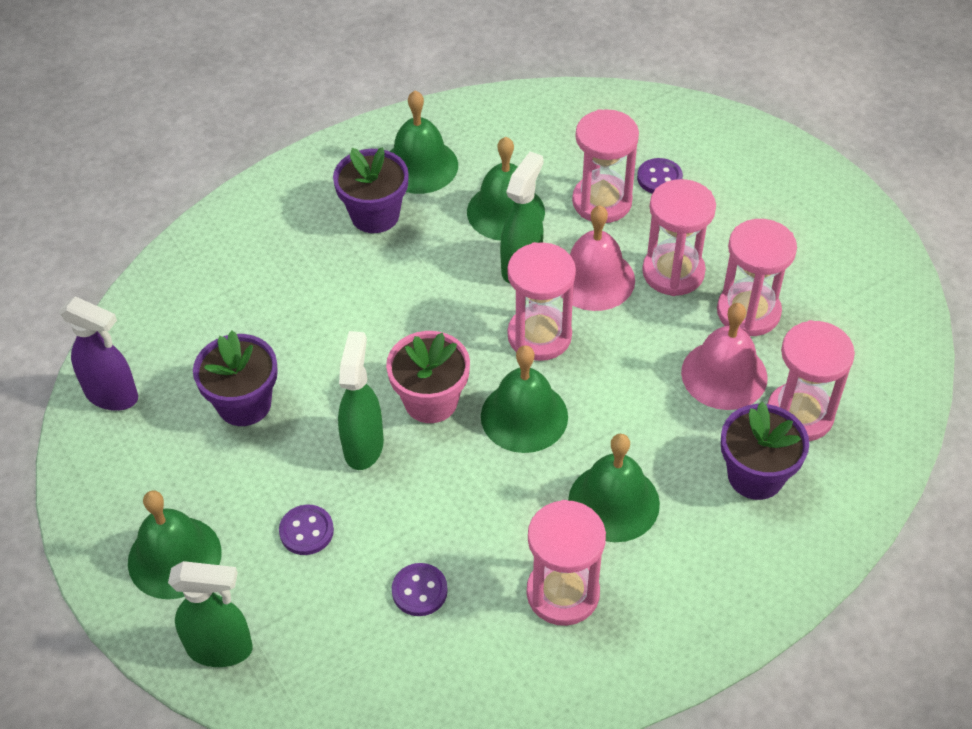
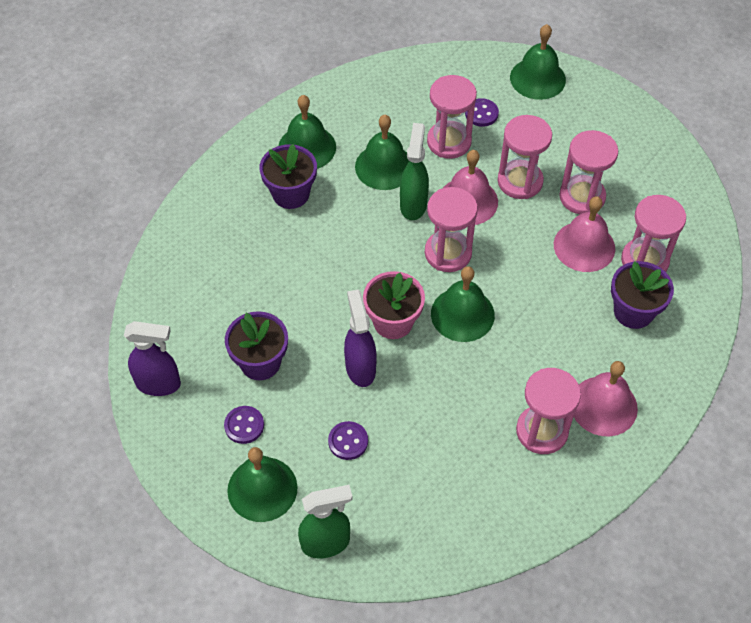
camera: 20 degrees left, 5 degrees up
(363, 445) = (360, 368): green spray bottle -> purple spray bottle
(419, 591) = (445, 459): purple button -> purple button (244, 425)
(613, 502) = (548, 357): green bell -> green bell (537, 78)
(661, 585) = (603, 406): none -> pink bell

